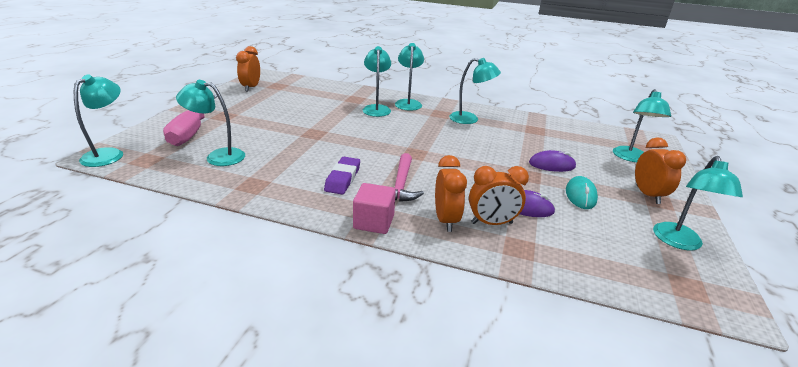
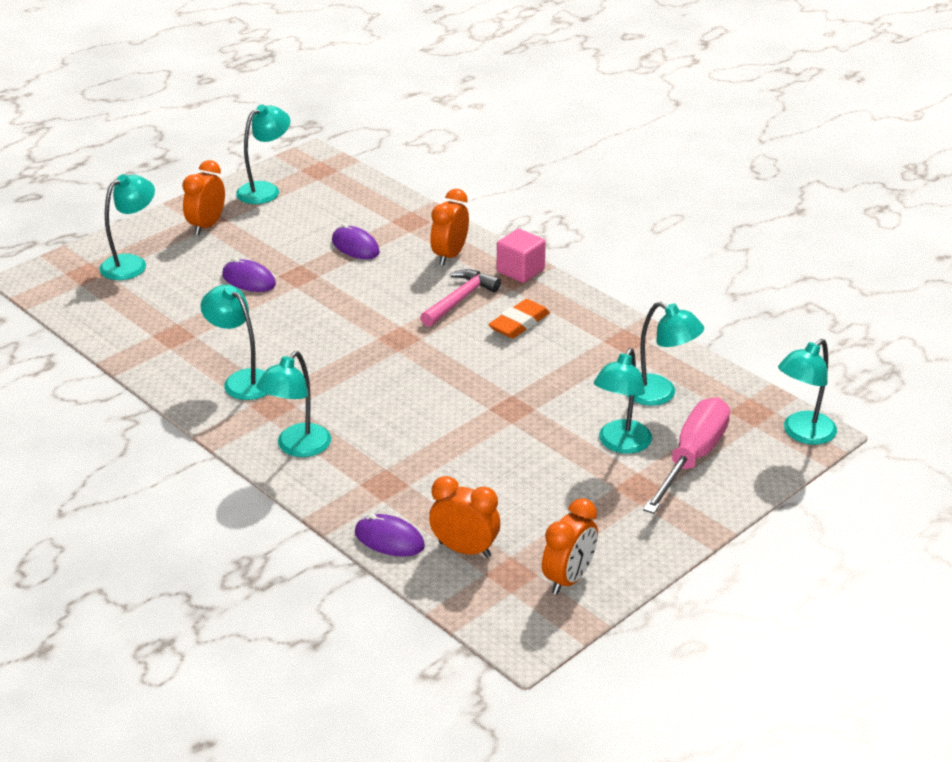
camera: 150 degrees left, 5 degrees up
(336, 86) = (389, 539): none -> purple mouse
(343, 179) = (519, 323): purple eraser -> orange eraser
(376, 108) = (369, 445): turquoise lamp -> turquoise lamp (621, 444)
(491, 223) = (409, 243): orange clock -> orange clock (465, 549)
(580, 195) = (279, 243): turquoise mouse -> none

